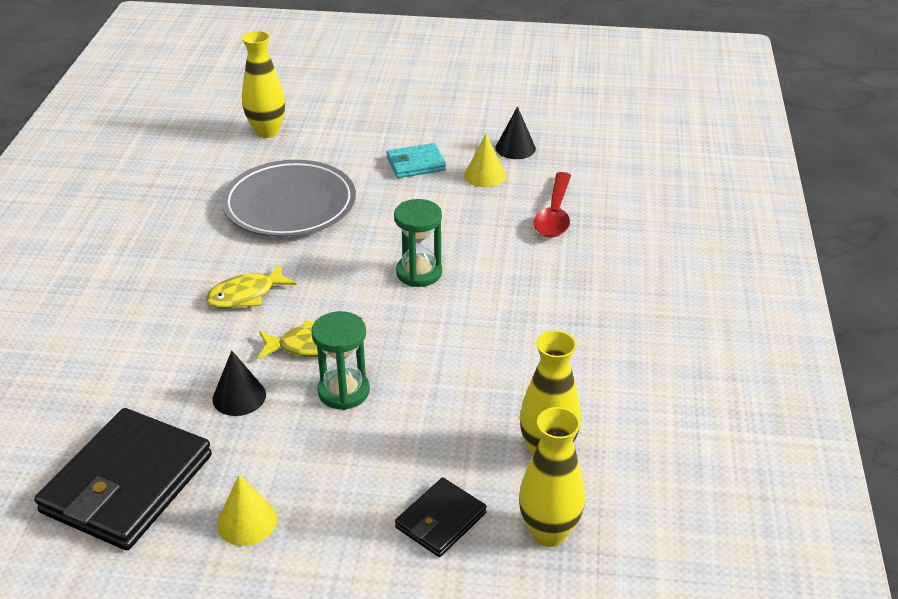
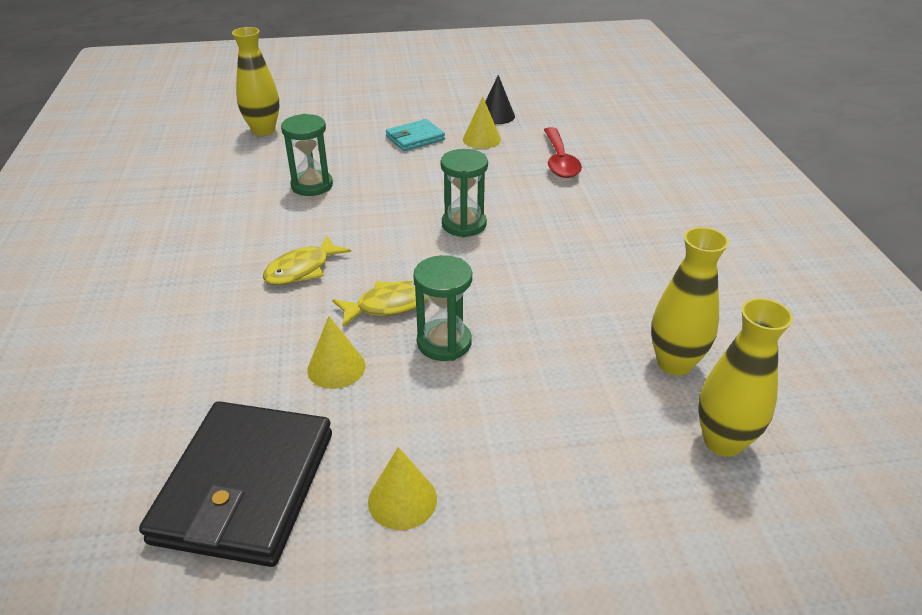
camera: 15 degrees left, 0 degrees up
(239, 396) = (336, 367): black cone -> yellow cone
(290, 205) = (312, 185): grey plate -> green hourglass
(441, 520) = (610, 452): black wallet -> none

